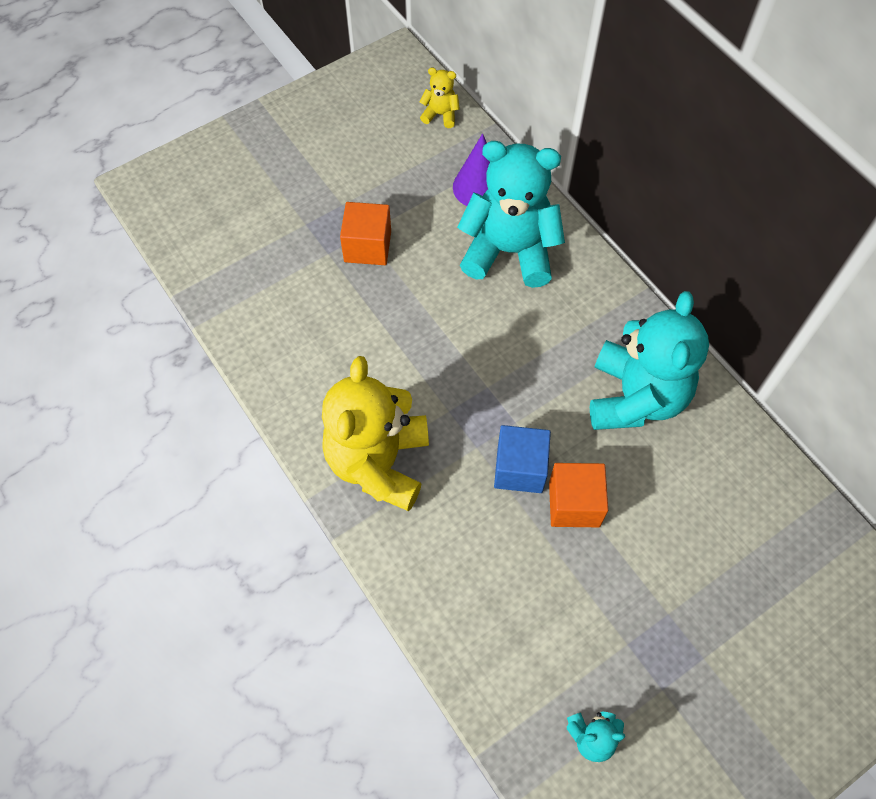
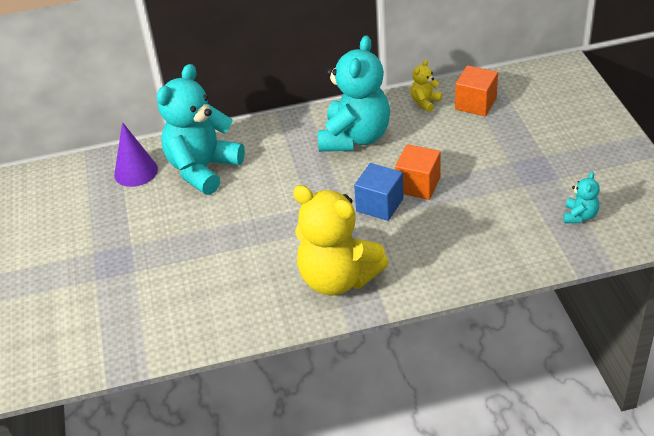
camera: 65 degrees left, 20 degrees down
(367, 246) = (145, 245): orange cube -> orange cube (475, 104)
(440, 115) = (52, 177): yellow teddy bear -> yellow teddy bear (425, 102)
(635, 397) = (355, 138): turquoise teddy bear -> turquoise teddy bear turned 75 degrees clockwise

